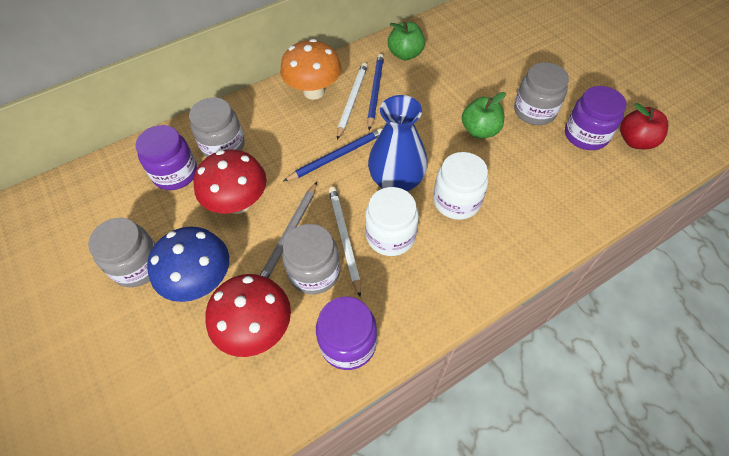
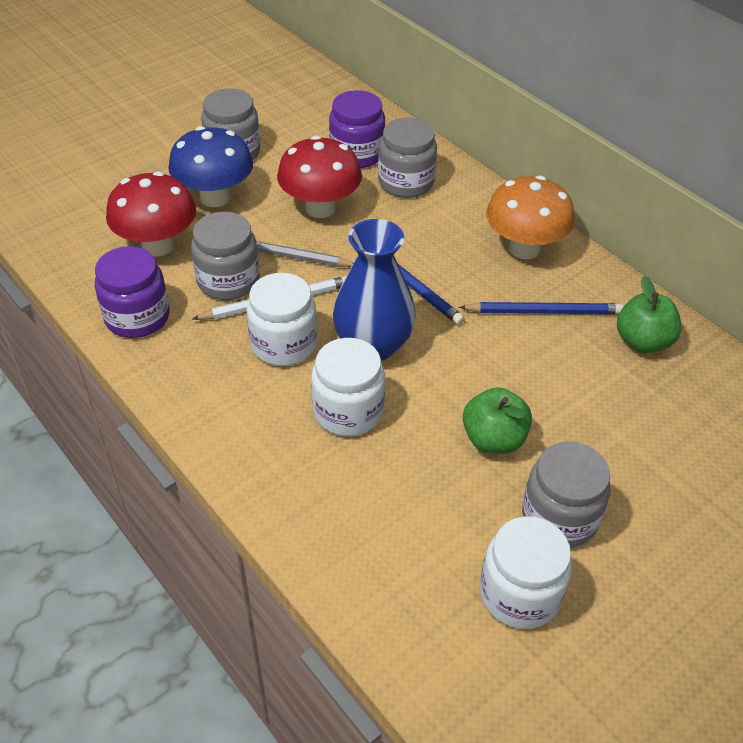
camera: 80 degrees right, 10 degrees down
(352, 100) = (517, 288): white pencil -> none
(586, 135) = (519, 594): purple jar -> white jar
(635, 141) = (523, 678): red apple -> none

